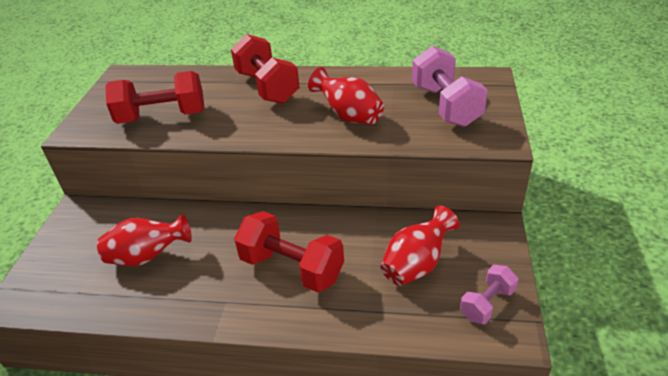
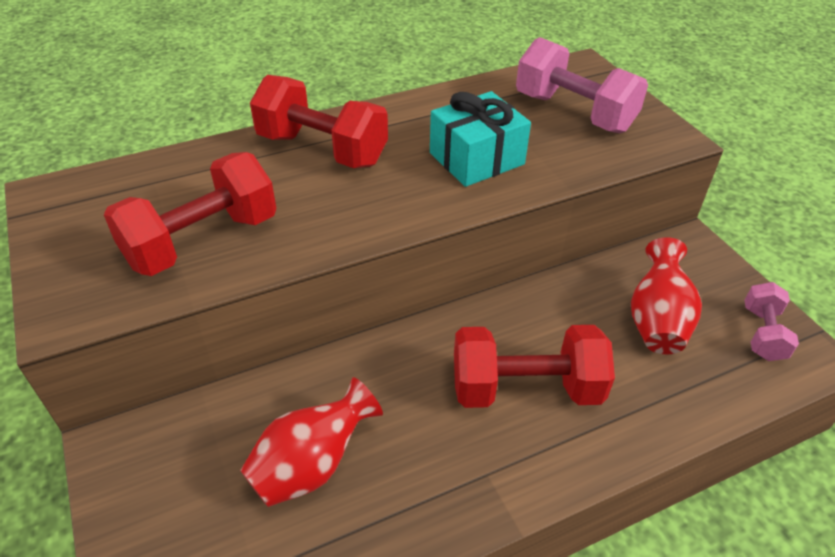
camera: 35 degrees left, 5 degrees up
(349, 116) = (476, 158): red vase -> turquoise gift

